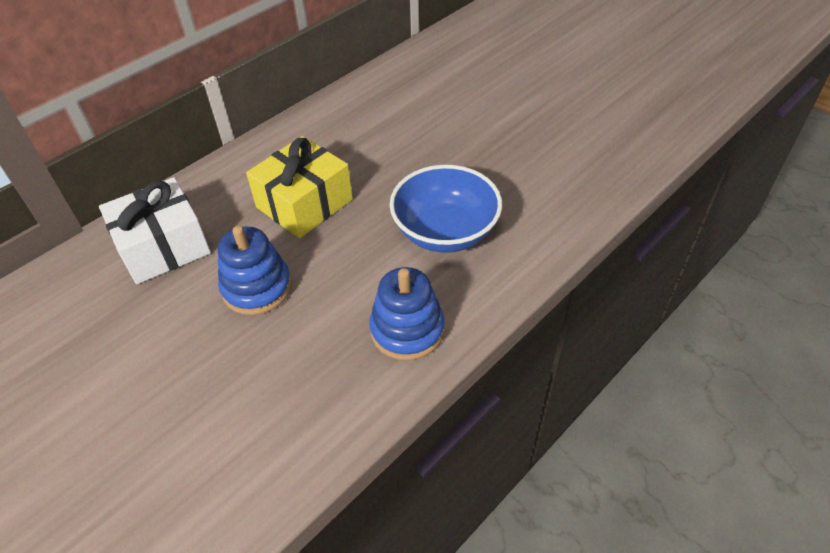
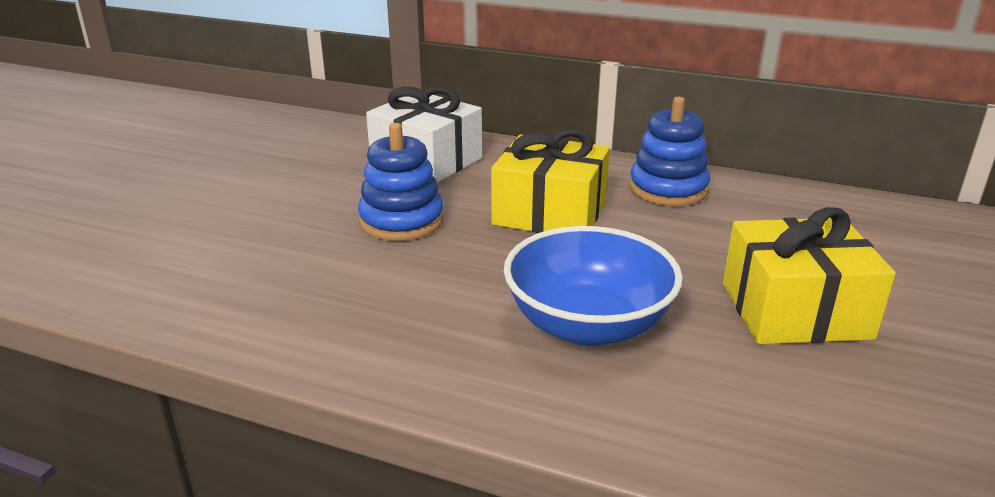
camera: 65 degrees right, 20 degrees down
(407, 330) = (390, 336): blue stacking toy -> blue stacking toy (668, 189)
(476, 146) = (795, 310): none -> yellow gift

